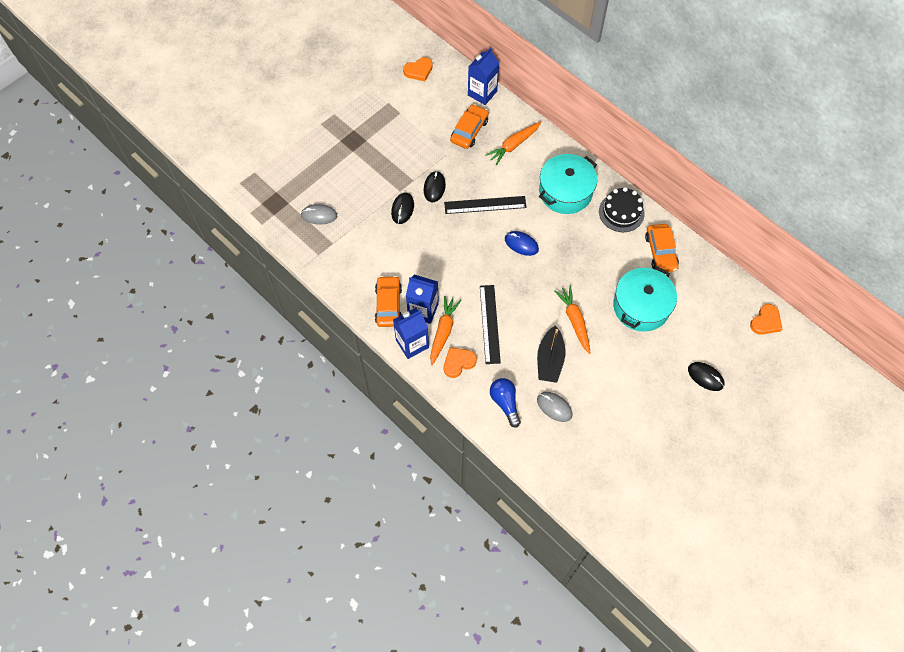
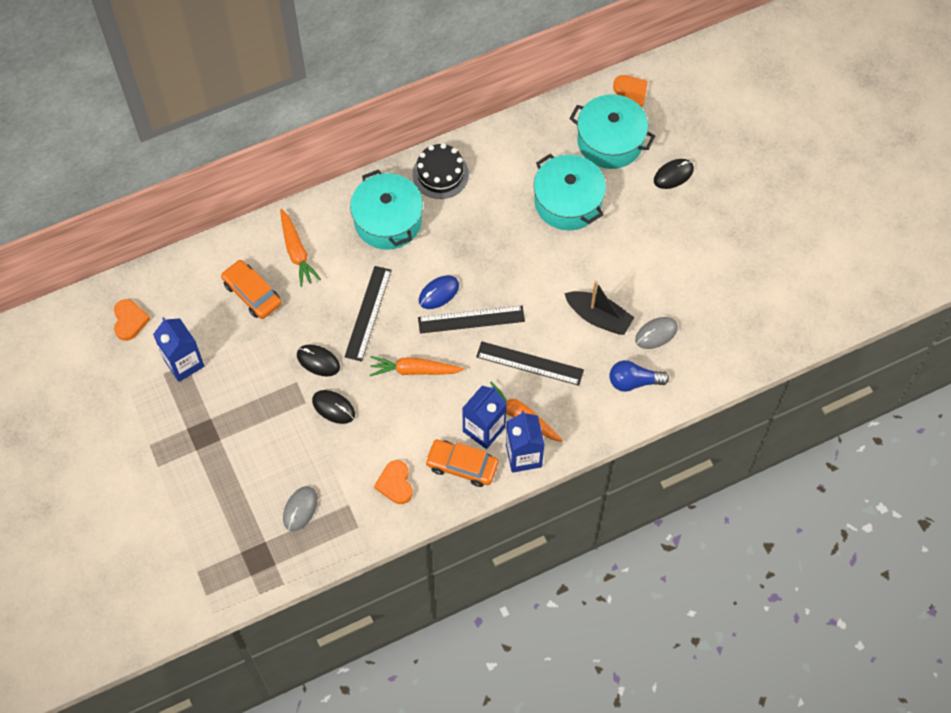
camera: 70 degrees left, 0 degrees up
(458, 362) = (566, 413): orange heart -> orange heart (395, 484)
(482, 93) = (202, 259): blue carton -> blue carton (184, 363)
(509, 272) = (471, 319): none -> black ruler
(574, 321) = (560, 274): orange carrot -> orange carrot (414, 370)
(660, 252) = (508, 156): orange car -> none
(711, 320) = (610, 141): none -> turquoise pot

